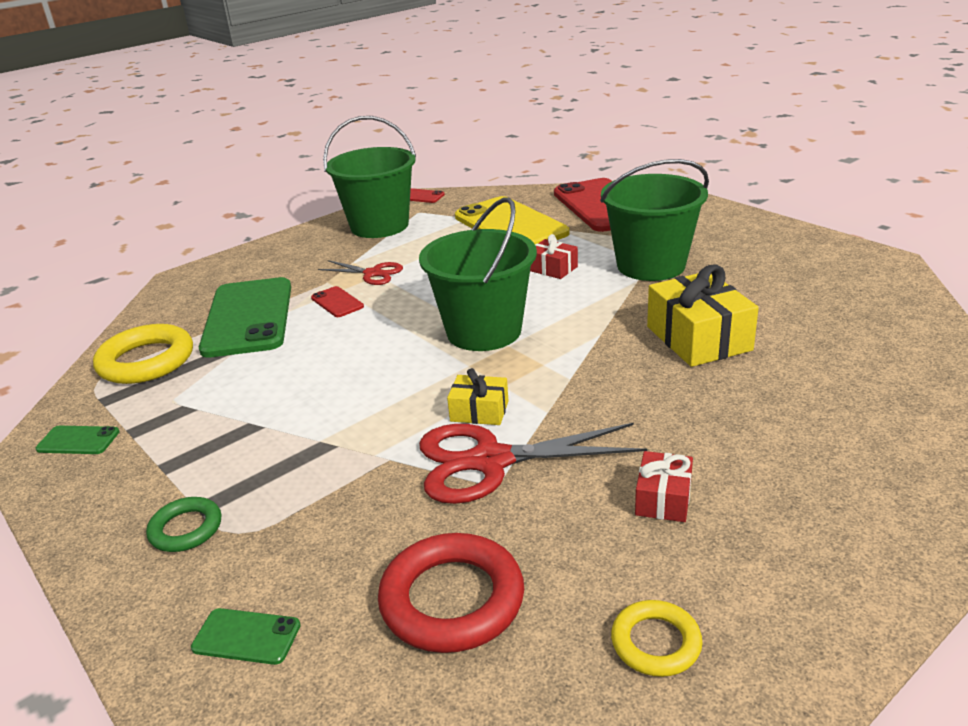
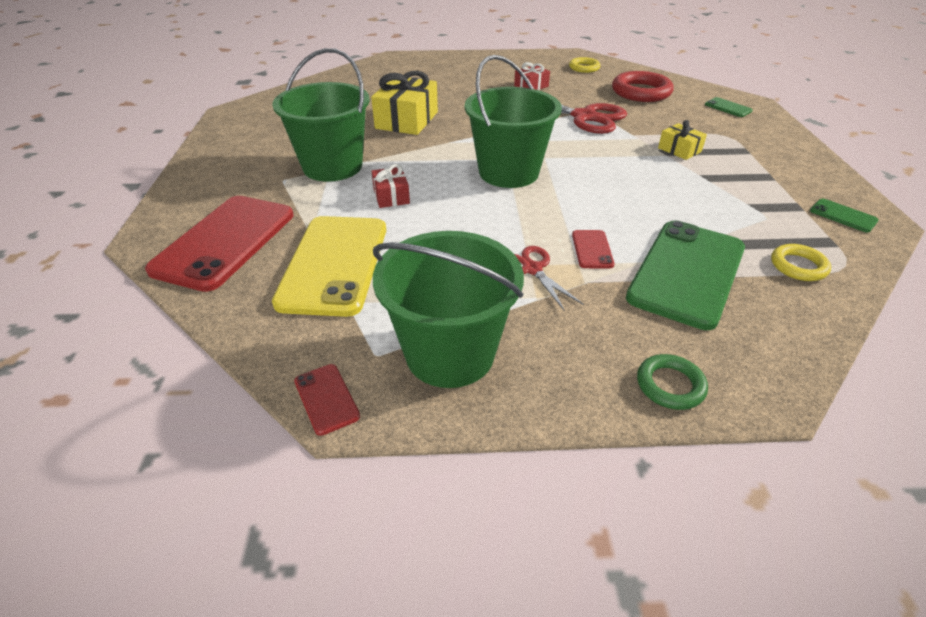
camera: 145 degrees left, 10 degrees up
(146, 361) = (798, 266): yellow ring -> yellow ring, size x0.57
(186, 529) = (755, 145): green ring -> green ring (670, 385)
(479, 411) = (566, 135): yellow gift -> yellow gift (679, 150)

